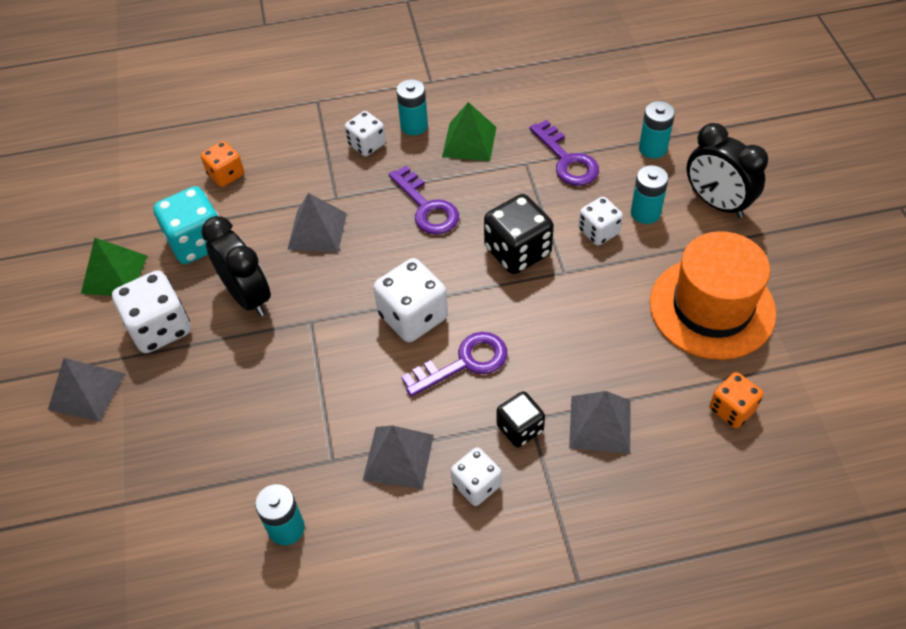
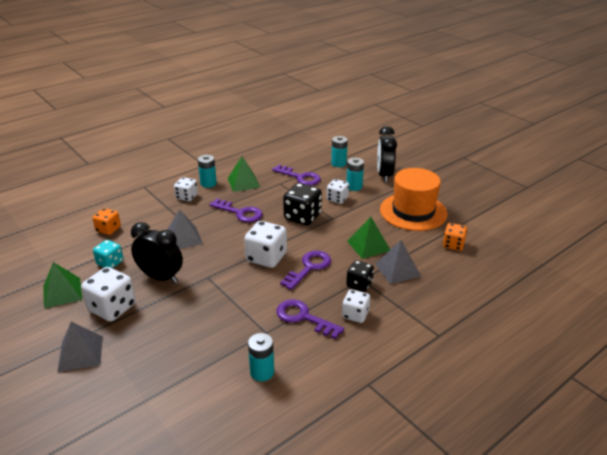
camera: 30 degrees left, 20 degrees down
(197, 242) = (110, 263): turquoise dice -> turquoise dice, size x0.62
(398, 457) = (303, 318): grey pyramid -> purple key
(585, 354) = (368, 245): none -> green pyramid
(716, 203) = (384, 175): black clock -> black clock turned 75 degrees clockwise

